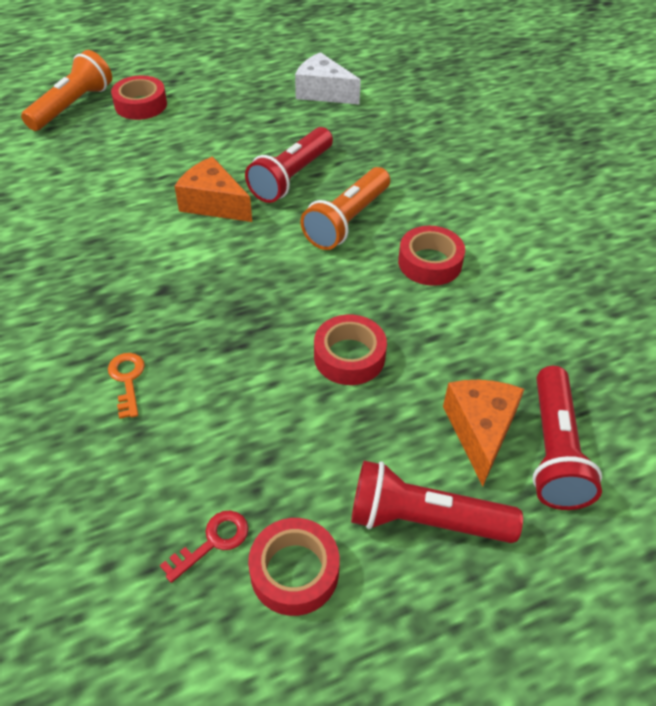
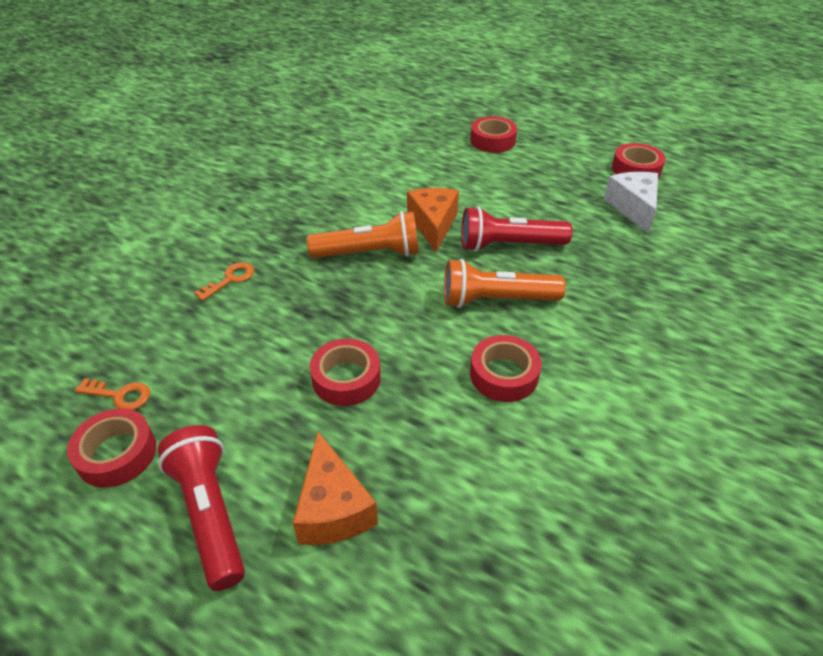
camera: 55 degrees right, 5 degrees down
(72, 106) = (453, 119): orange flashlight -> orange flashlight (369, 253)
(213, 542) = (120, 395): red key -> orange key
(281, 62) = (636, 169): none -> red tape
(480, 431) = (333, 508): orange cheese -> orange cheese turned 105 degrees clockwise
(554, 450) = (353, 580): red flashlight -> none

